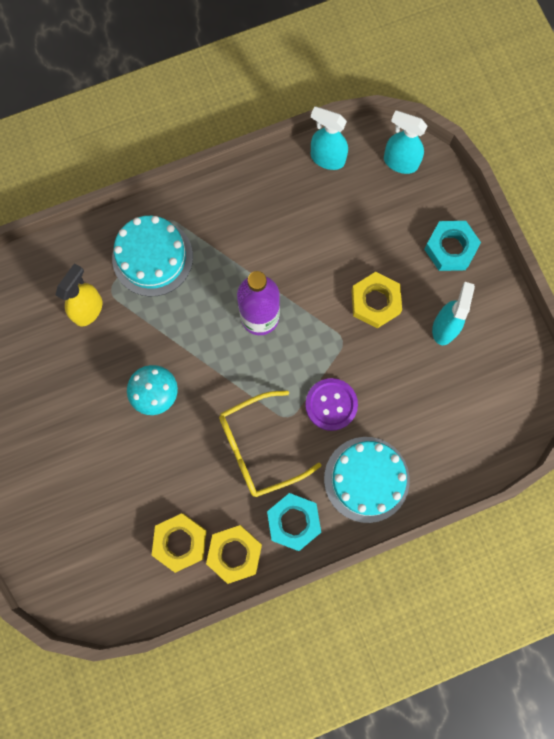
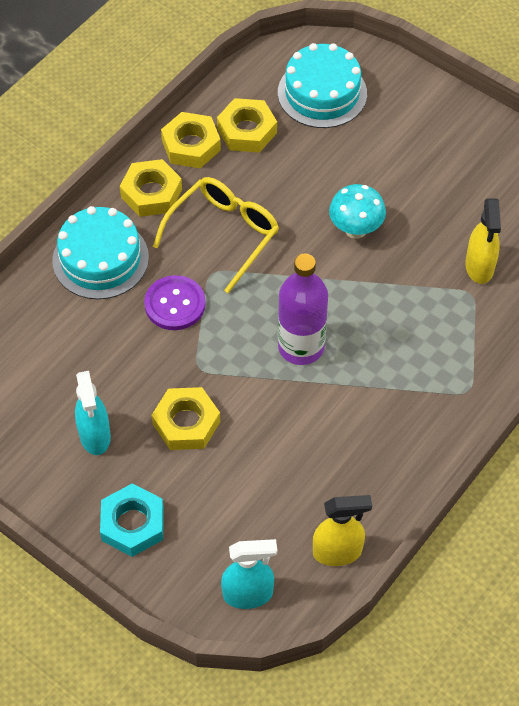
camera: 150 degrees right, 20 degrees down
(152, 257) = (454, 346): turquoise cake -> turquoise cake (322, 93)
(293, 521) = (151, 193): turquoise nut -> yellow nut
(327, 158) = (337, 552): turquoise spray bottle -> yellow spray bottle

